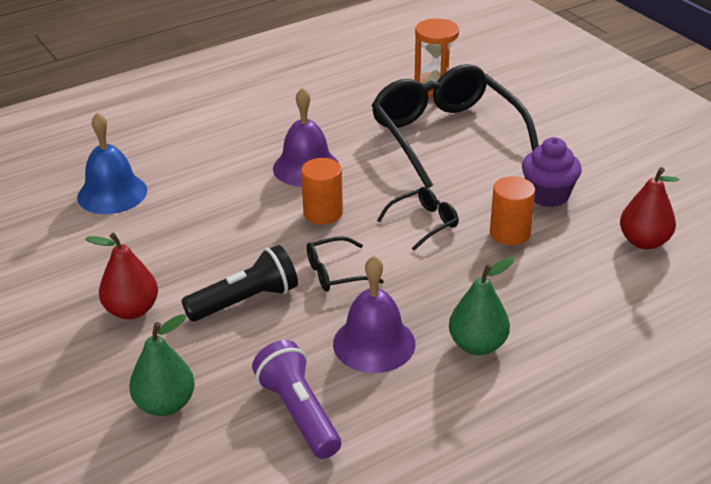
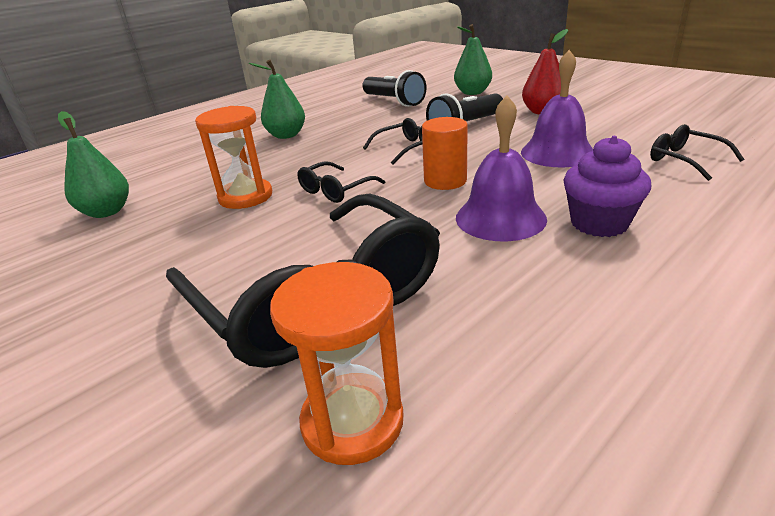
camera: 170 degrees right, 5 degrees down
(112, 193) = (685, 160): blue bell -> black glasses
(299, 413) = (394, 101): purple flashlight -> black flashlight
(374, 343) = (359, 126): purple bell -> purple bell (557, 153)
(510, 233) = (245, 197): orange cylinder -> orange hourglass
(548, 195) = (187, 238): purple cupcake -> purple cupcake (599, 223)
(644, 242) = (107, 212): red pear -> green pear

